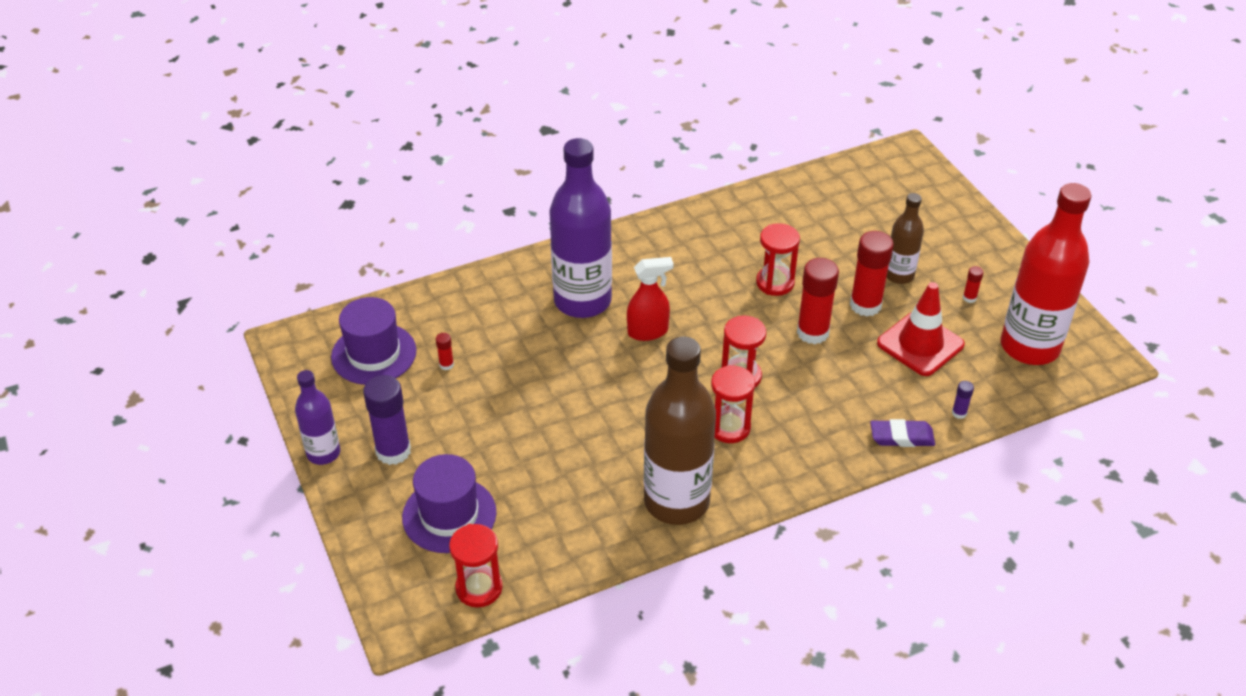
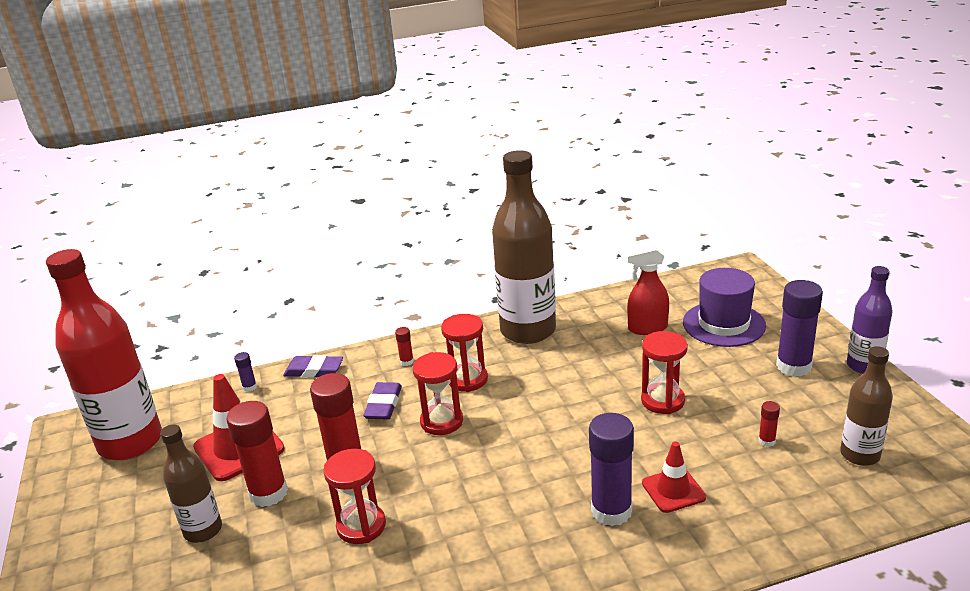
camera: 170 degrees left, 15 degrees down
(374, 354) = (860, 455): purple hat -> brown bottle
(479, 588) = (687, 286): red hourglass -> red hourglass (662, 401)
(533, 319) = (673, 490): none -> red traffic cone
(582, 301) = (611, 511): purple bottle -> purple glue stick
(648, 332) = (532, 470): red spray bottle -> red spray bottle (647, 328)
(805, 394) = (383, 405): none -> purple eraser
(969, 298) = (144, 497): red glue stick -> red glue stick (406, 361)

